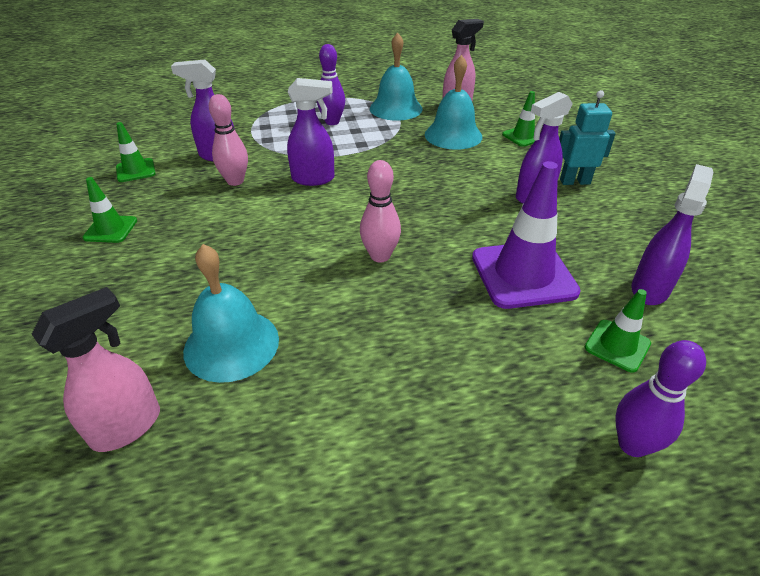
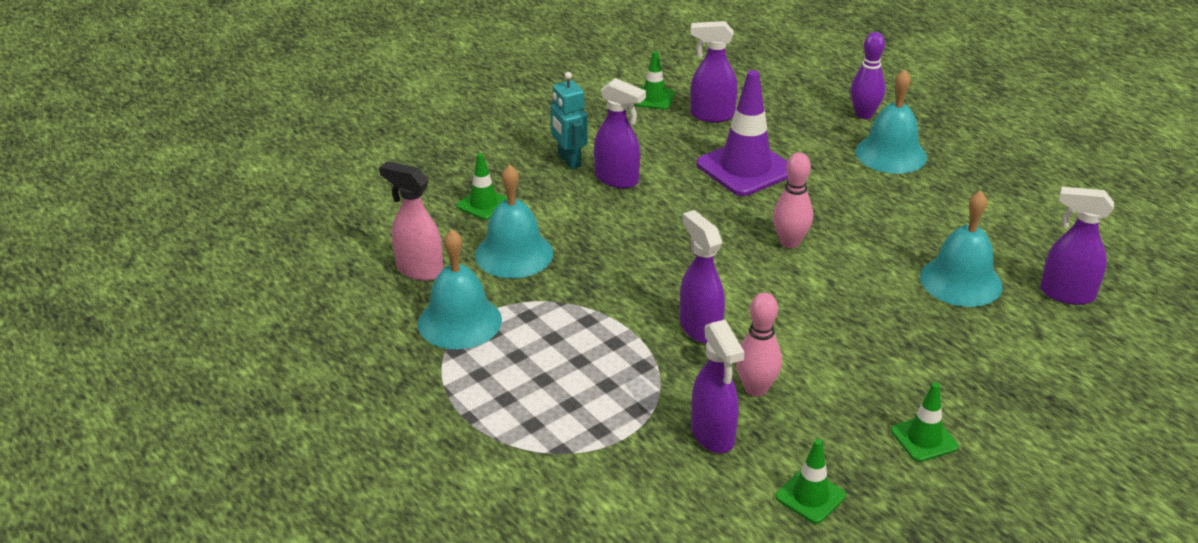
camera: 115 degrees left, 5 degrees down
(128, 426) = (1066, 294): pink spray bottle -> purple spray bottle
(332, 122) = (542, 367): purple bowling pin -> none
(508, 418) = (891, 154): none -> turquoise bell
(617, 345) = (787, 124): green traffic cone -> green traffic cone (654, 98)

